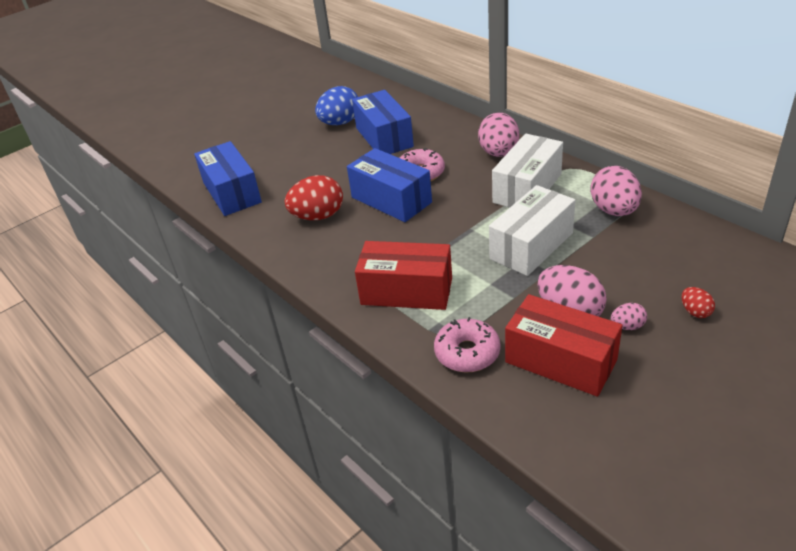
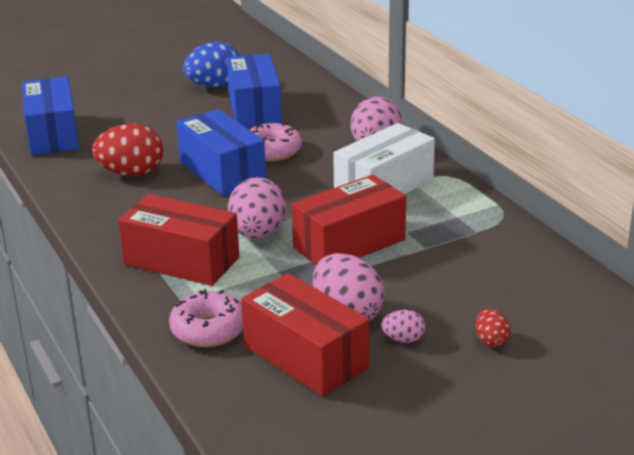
camera: 10 degrees right, 10 degrees down
(531, 246) = (349, 244): white box -> red box
(614, 210) = (469, 226): pink egg -> pink egg (257, 234)

